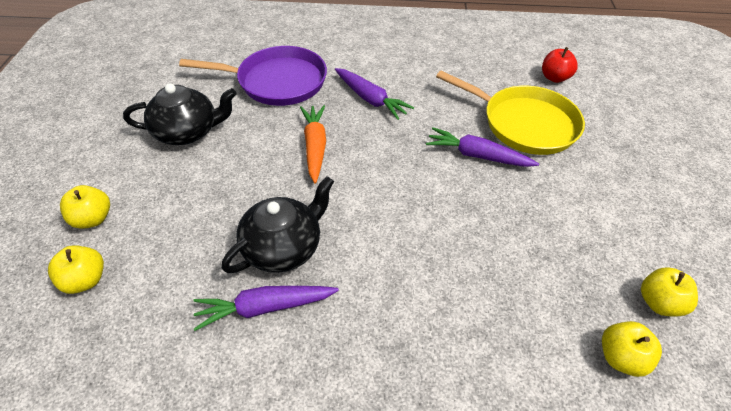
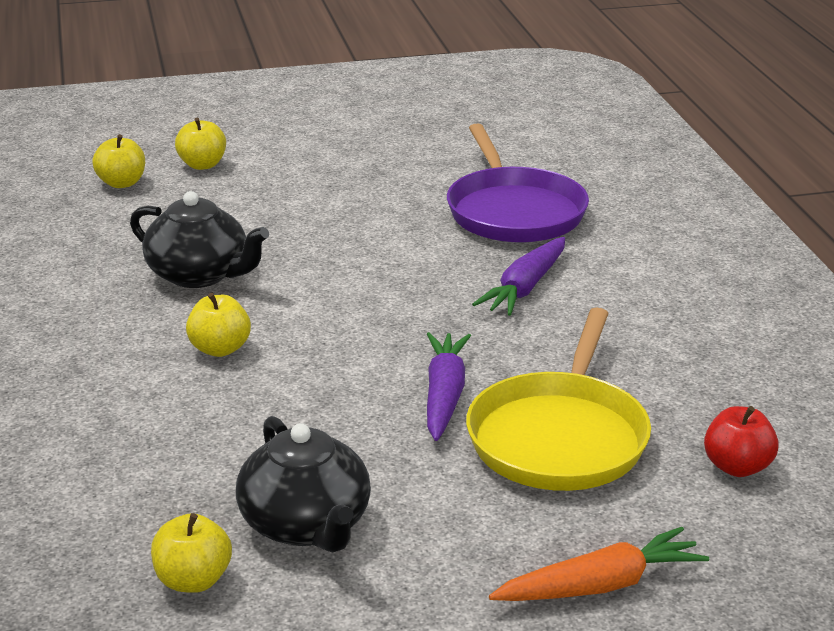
camera: 75 degrees right, 20 degrees down
(187, 132) = (367, 178): black teapot -> black teapot (306, 525)
(265, 308) = (111, 280): purple carrot -> none
(315, 147) = (388, 263): orange carrot -> orange carrot (600, 585)
(620, 357) = (89, 539): yellow apple -> yellow apple (220, 349)

